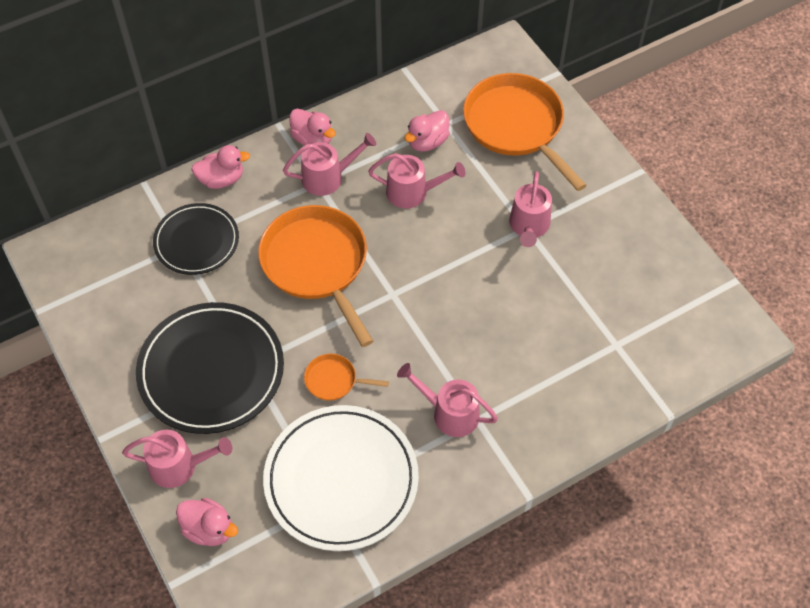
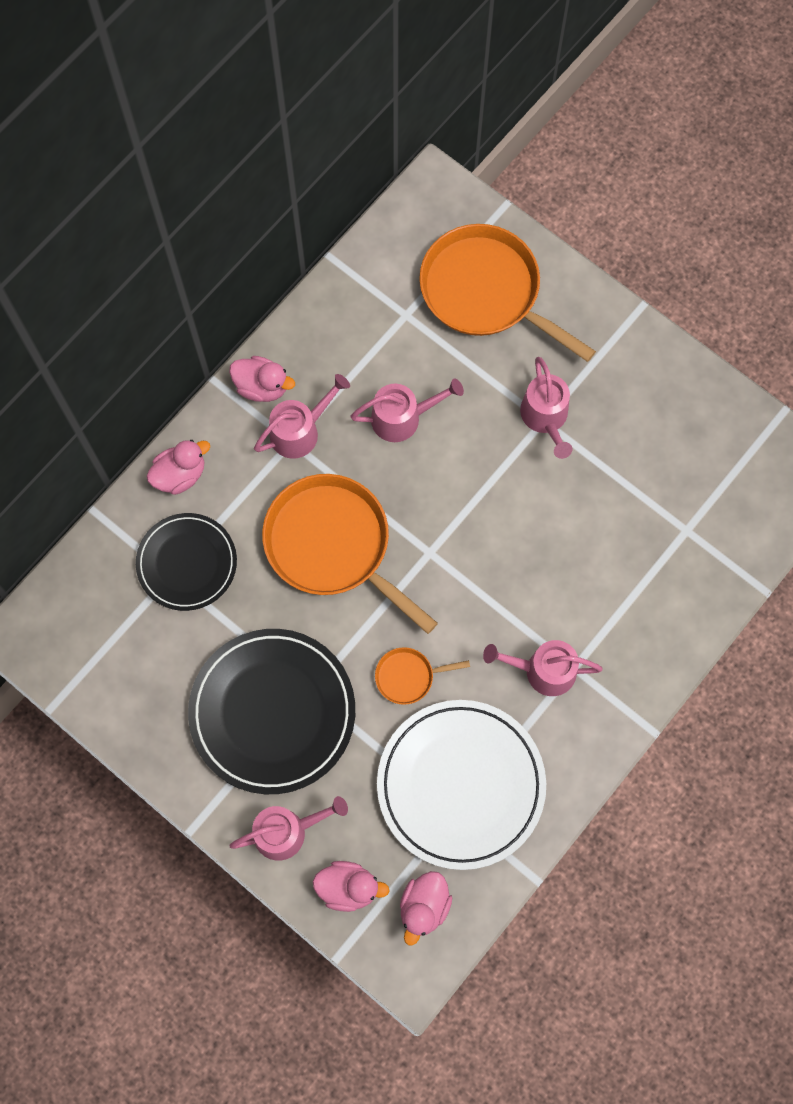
camera: 20 degrees left, 15 degrees up
(427, 142) = (393, 346): pink duck -> pink duck (424, 907)

